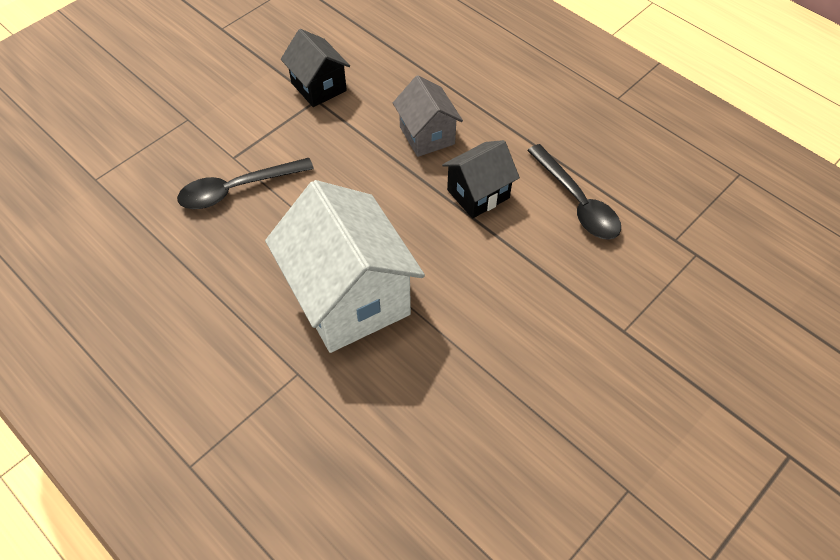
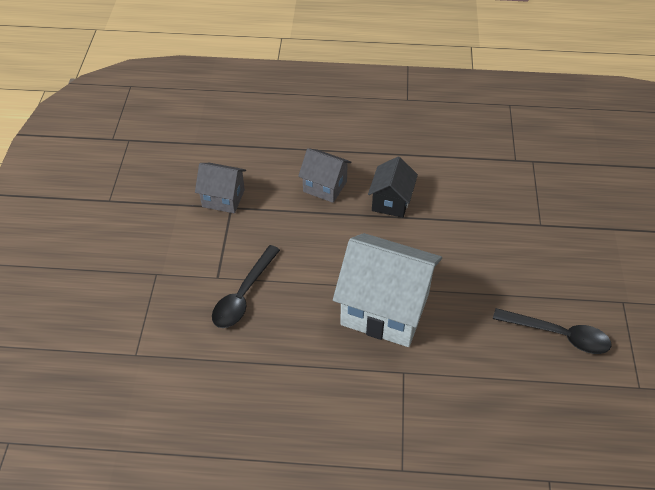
camera: 40 degrees left, 5 degrees down
(318, 87) = (223, 198): black house -> grey house
(577, 202) = (447, 172): black spoon -> black spoon (558, 335)

